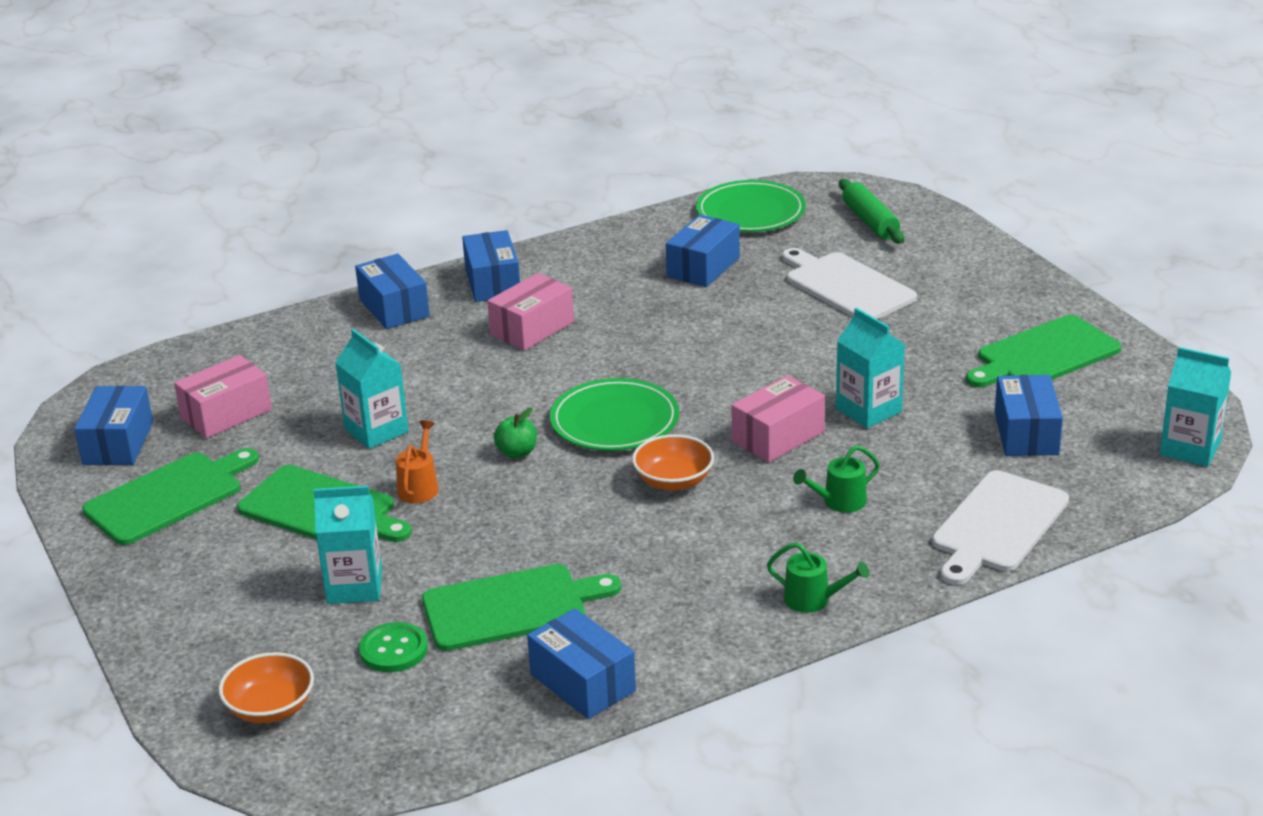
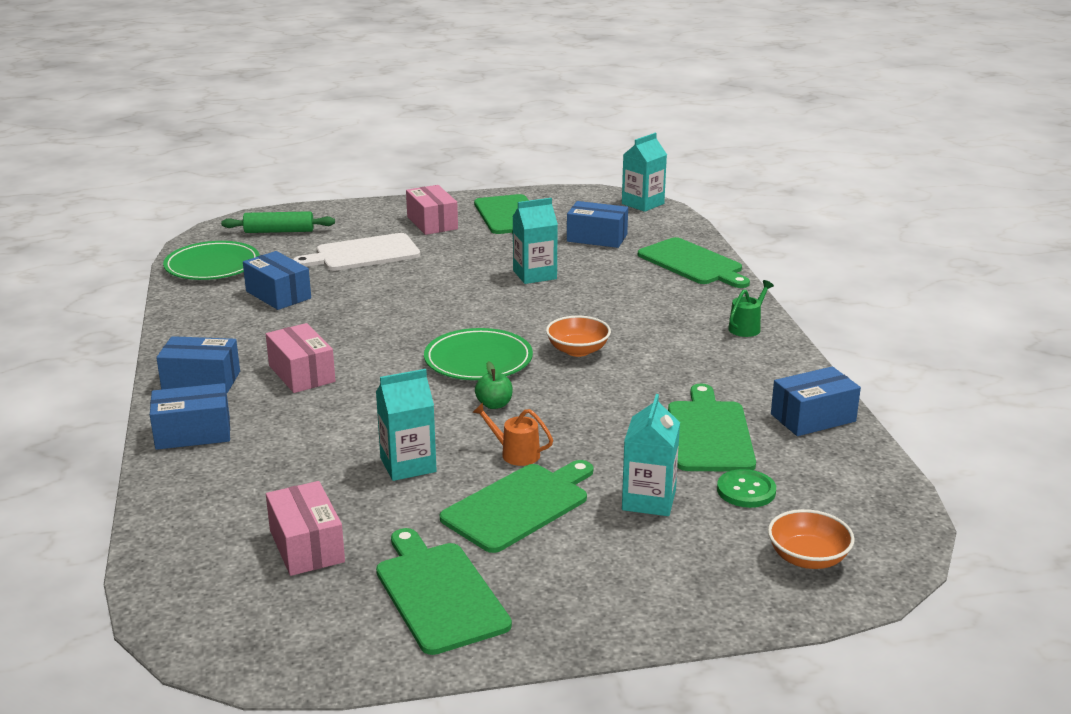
camera: 75 degrees left, 5 degrees down
(118, 443) = (307, 622): blue box -> none
(778, 437) = (545, 307): pink box -> pink box (432, 223)
(839, 502) = (639, 301): green watering can -> none
(997, 525) = (692, 263): white cutting board -> green cutting board

